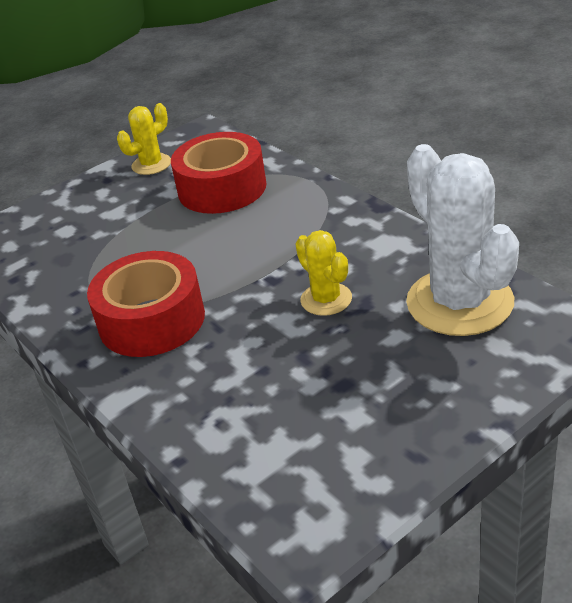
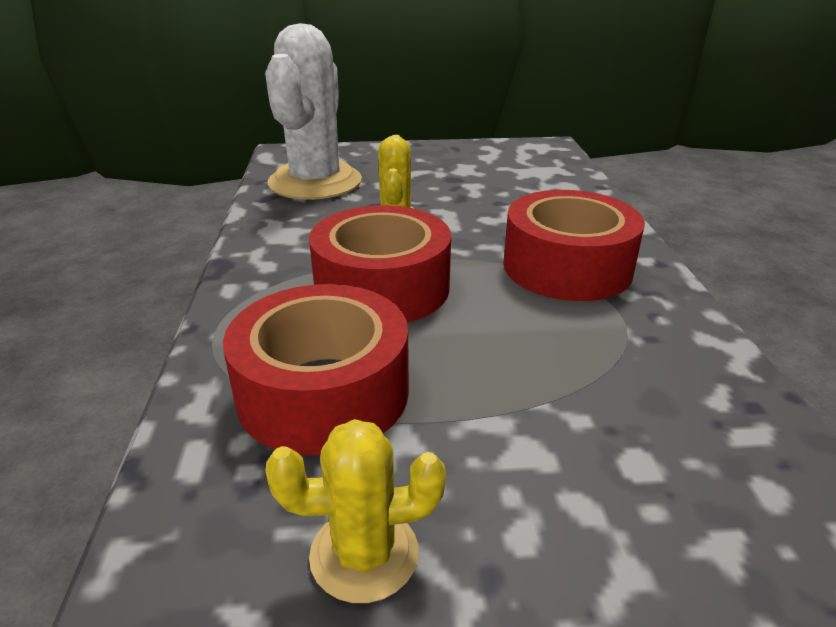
camera: 150 degrees left, 5 degrees down
(260, 243) = (382, 287): none -> red tape

